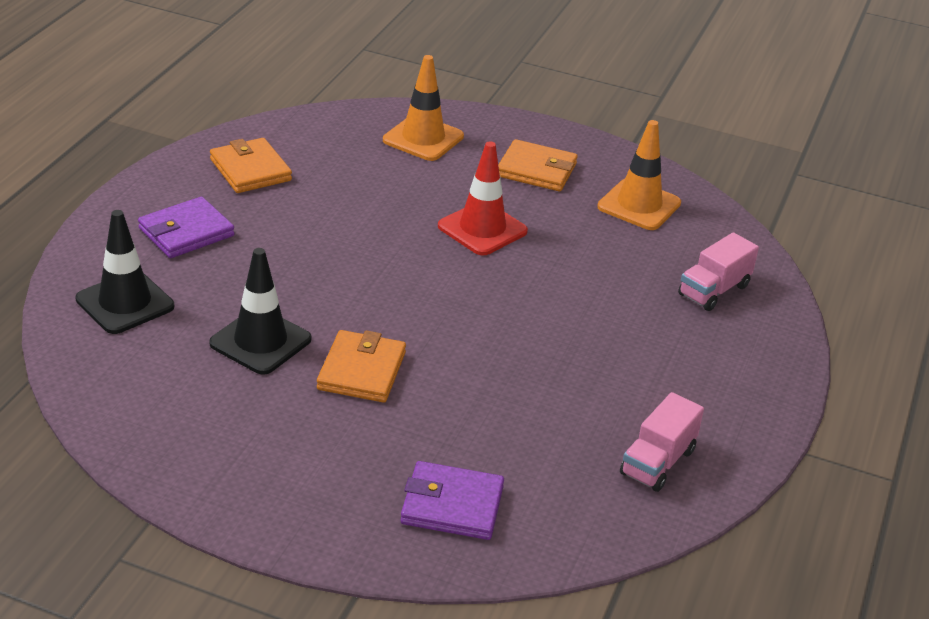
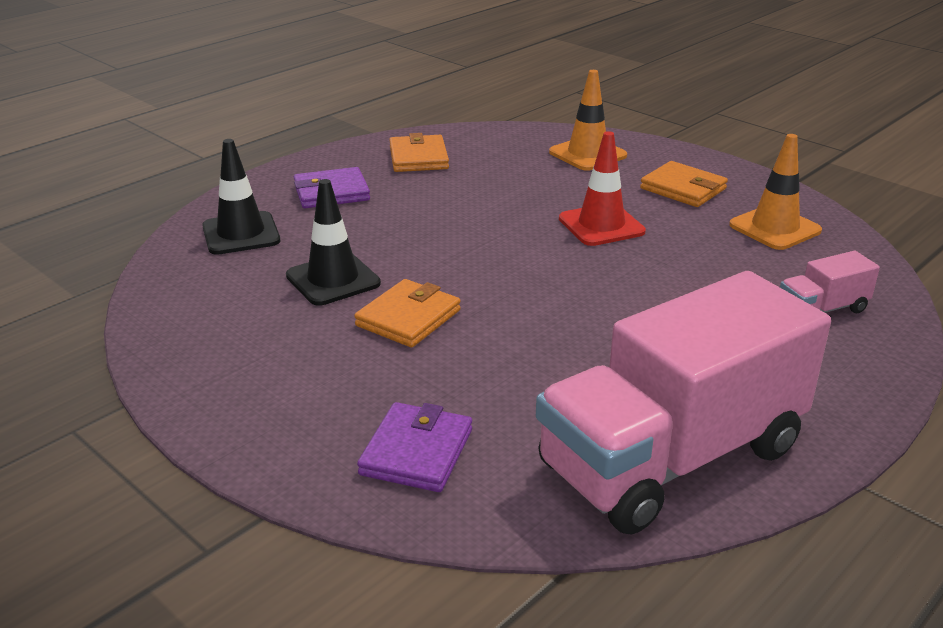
camera: 25 degrees right, 5 degrees down
(452, 505) = (417, 452): purple wallet -> purple wallet turned 75 degrees clockwise
(657, 462) = (671, 458): pink truck -> pink truck, size x2.45

